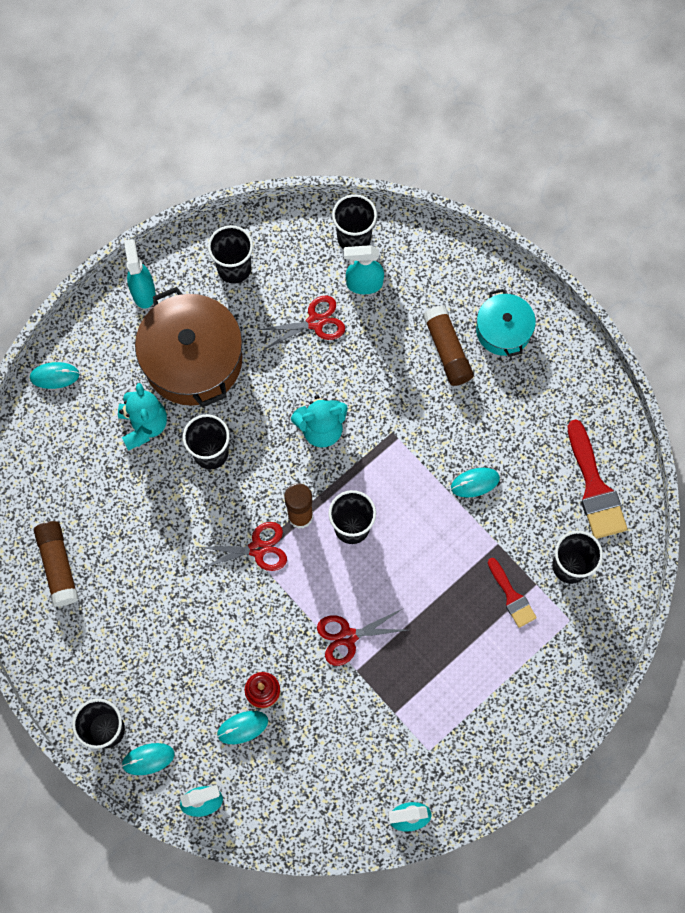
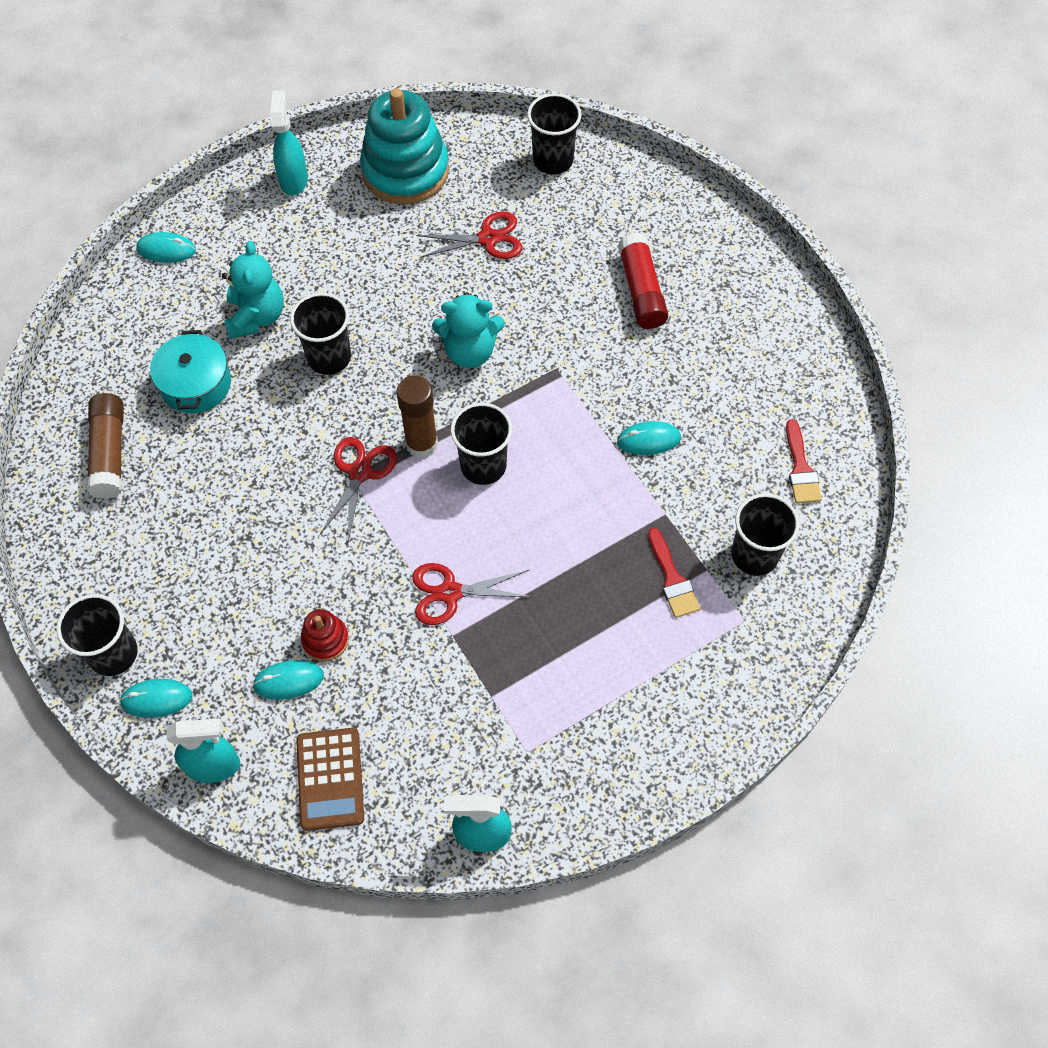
camera: 10 degrees right, 10 degrees down
(193, 360) = (333, 256): brown pot -> none
(234, 268) = (405, 171): black cup -> turquoise stacking toy
(257, 549) = (360, 472): red scissors -> red scissors turned 75 degrees counterclockwise
(290, 797) = (330, 779): none -> brown calculator
(364, 284) = (554, 208): turquoise spray bottle -> none
(447, 350) = (641, 291): brown glue stick -> red glue stick
(503, 330) = (713, 279): turquoise pot -> turquoise pot (196, 384)
(594, 487) = (800, 468): red brush -> red brush, size x0.59

